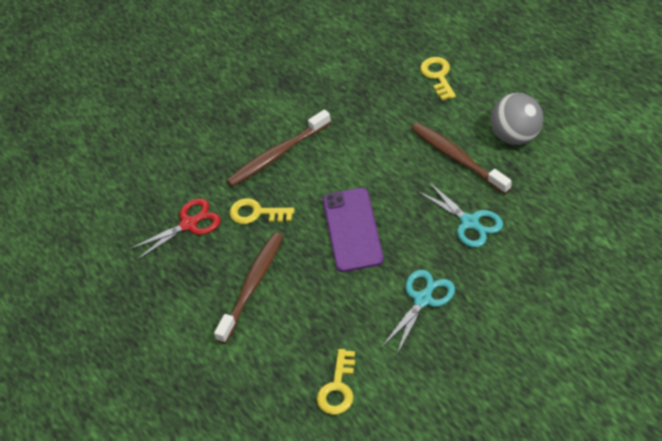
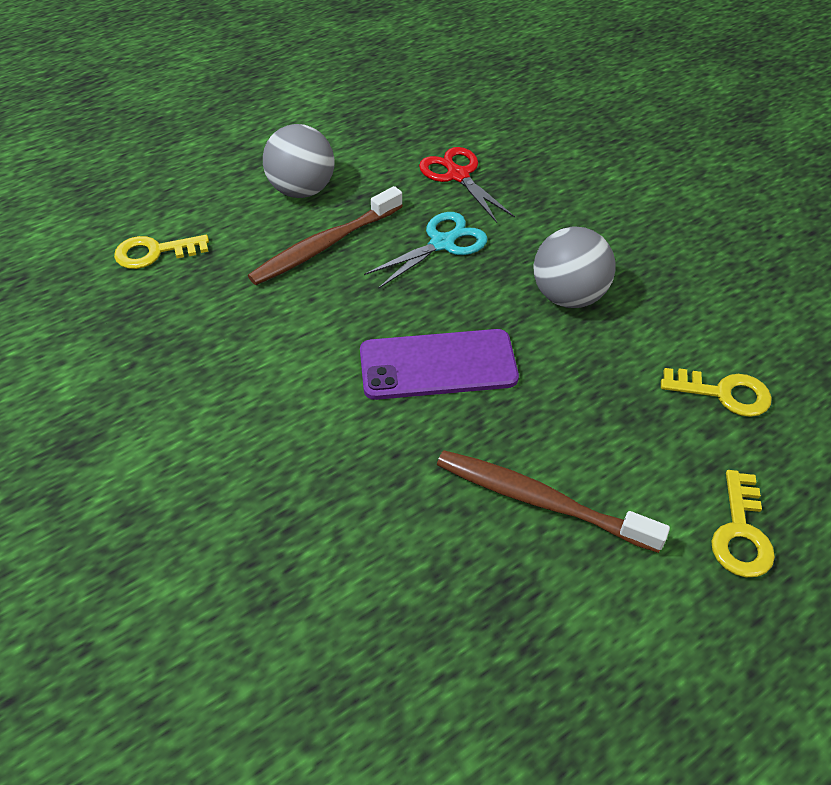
camera: 95 degrees left, 0 degrees up
(189, 224) = (388, 608): red scissors -> red scissors (457, 175)
(256, 213) = (382, 494): yellow key -> yellow key (740, 533)
(277, 154) = (251, 460): brown toothbrush -> none
(423, 299) = (568, 296): turquoise scissors -> grey ball

